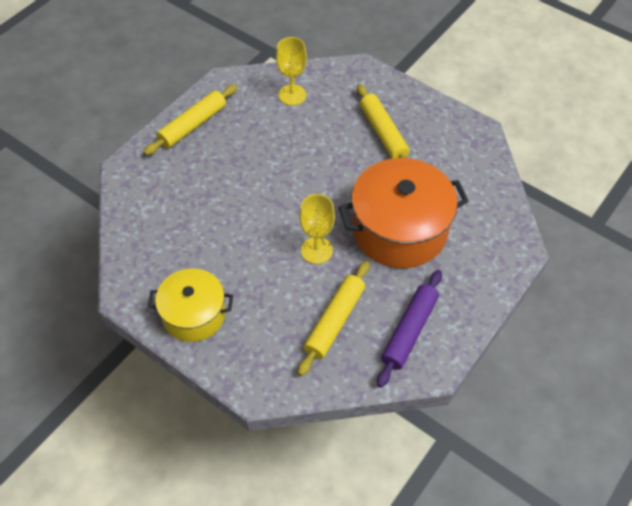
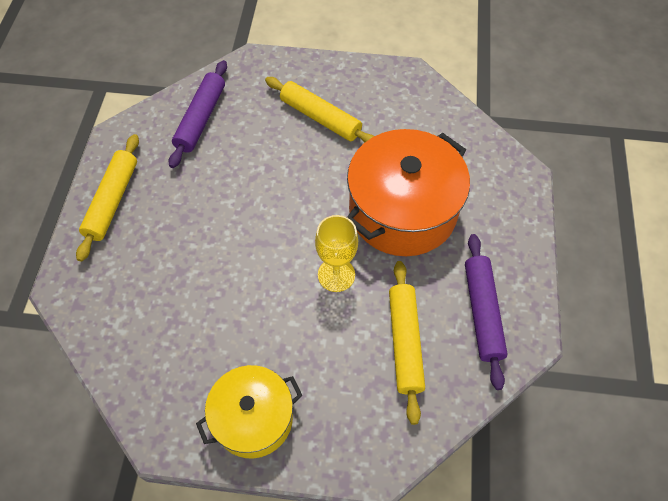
camera: 30 degrees left, 5 degrees up
(292, 95) = (201, 119): yellow goblet -> purple rolling pin

